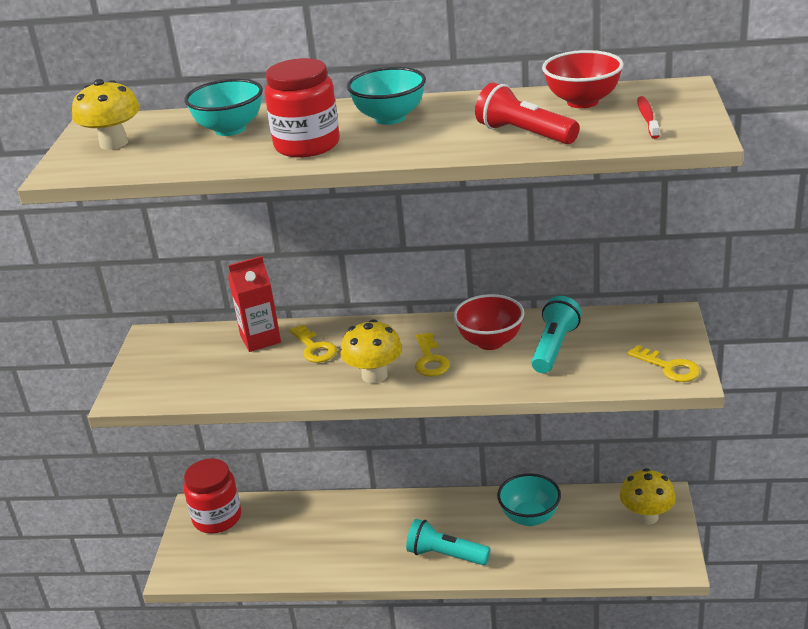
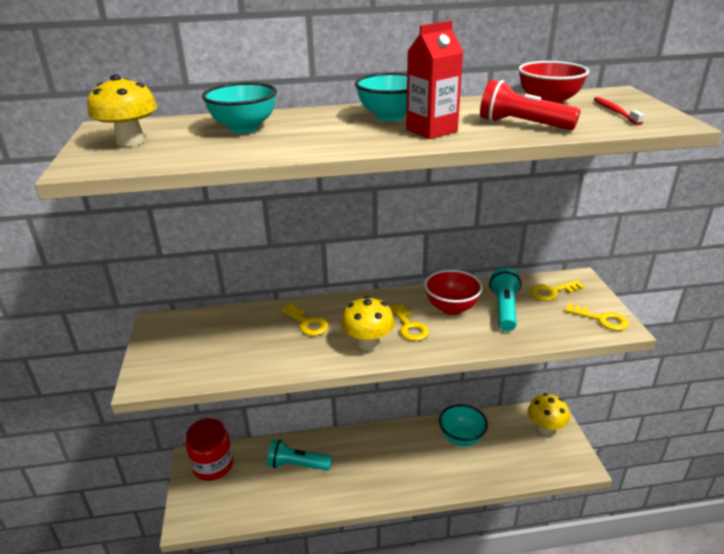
camera: 15 degrees left, 0 degrees up
(260, 339) = (257, 318): red carton -> red carton (431, 130)
(307, 145) = (327, 138): red jar -> none
(445, 555) = (408, 477): turquoise flashlight -> turquoise flashlight (297, 465)
(627, 330) = (552, 292): none -> yellow key

